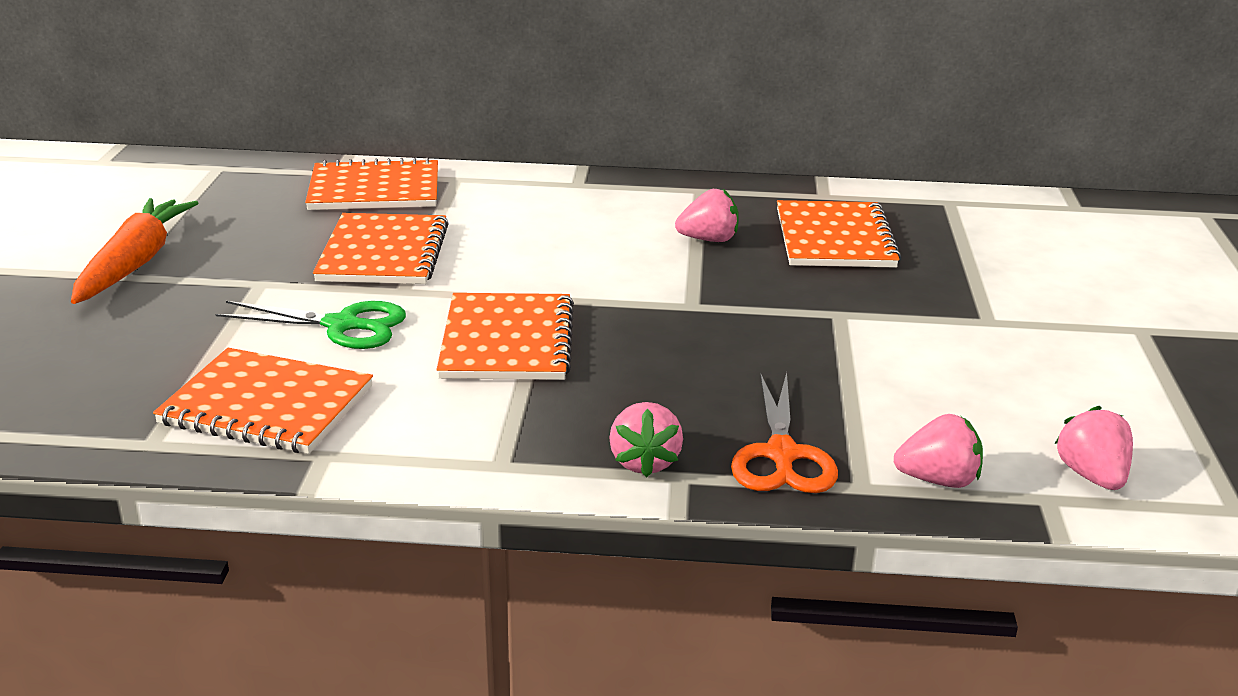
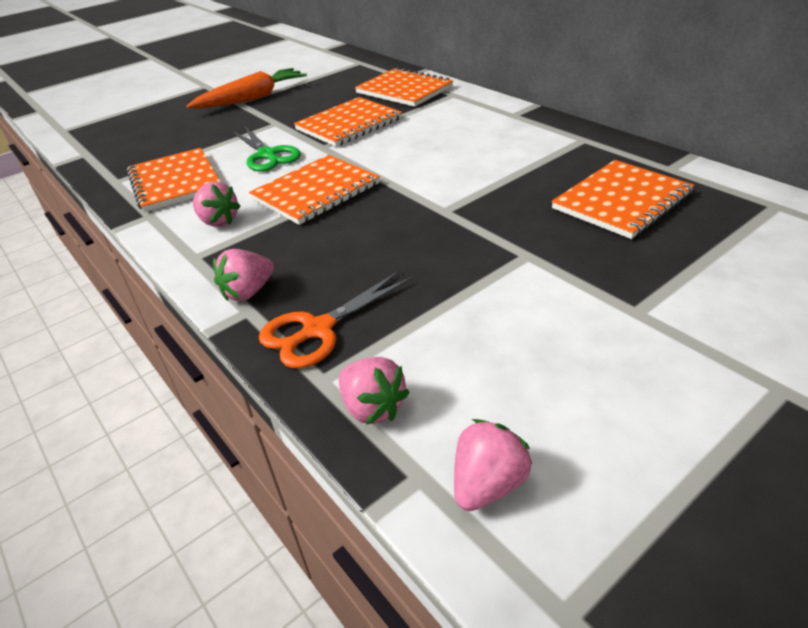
camera: 50 degrees right, 10 degrees up
(709, 240) = (530, 173): pink strawberry -> pink strawberry (218, 221)

